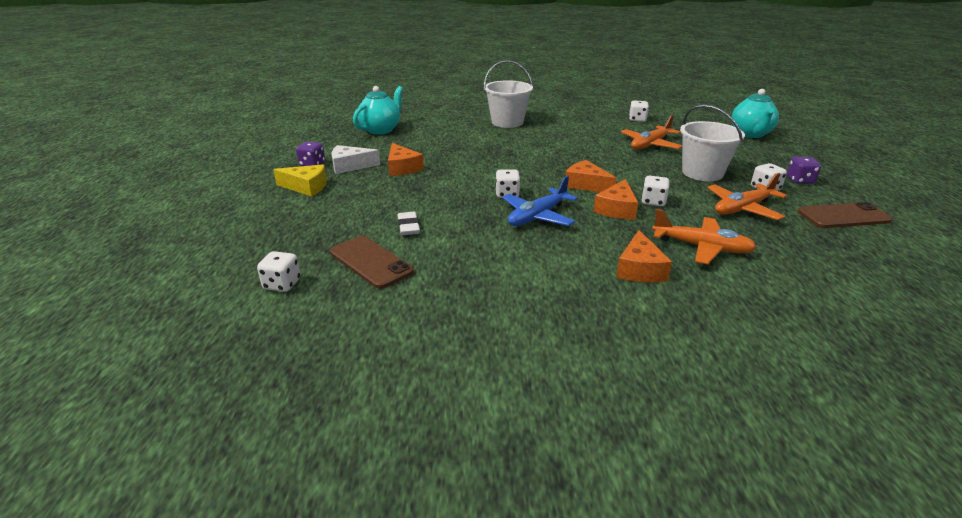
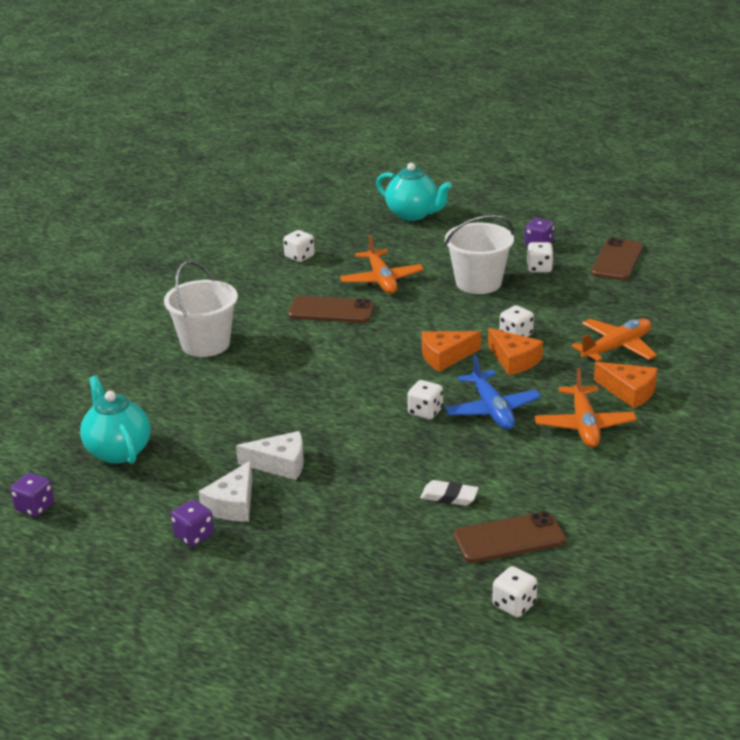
camera: 60 degrees left, 0 degrees up
(306, 187) = (270, 552): yellow cheese -> none
(317, 127) = (35, 507): none -> purple dice
(402, 168) = (280, 464): orange cheese -> white cheese
(590, 141) = (331, 310): none -> brown phone
(743, 209) = (567, 297): orange plane -> orange plane (584, 425)

